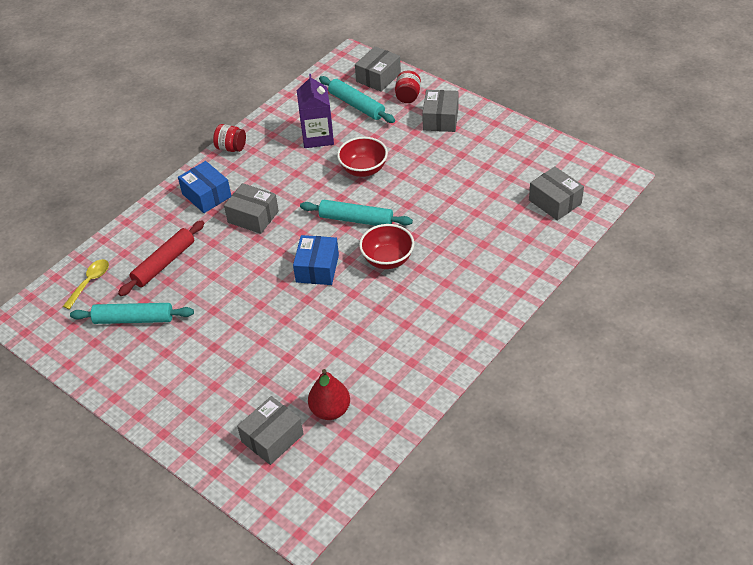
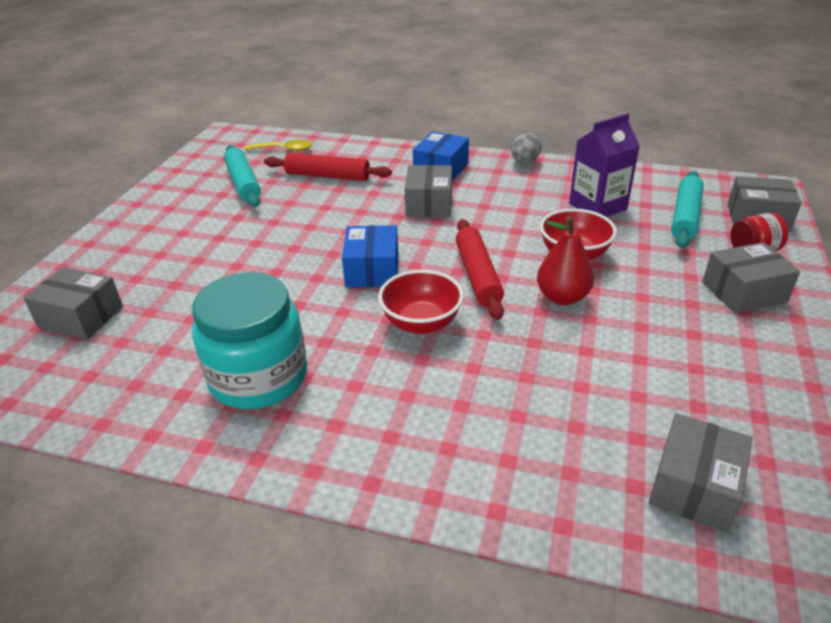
camera: 65 degrees right, 10 degrees down
(231, 148) = (524, 162): red jar -> grey egg
(317, 268) = (372, 270): blue box -> blue box turned 75 degrees counterclockwise
(330, 410) = (129, 351): red pear -> red pear (562, 297)
(356, 219) = (478, 275): turquoise rolling pin -> red rolling pin
(395, 346) = (259, 377): none -> turquoise jar

